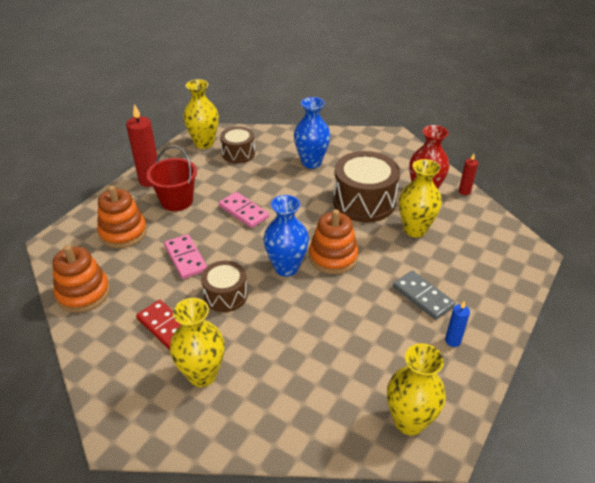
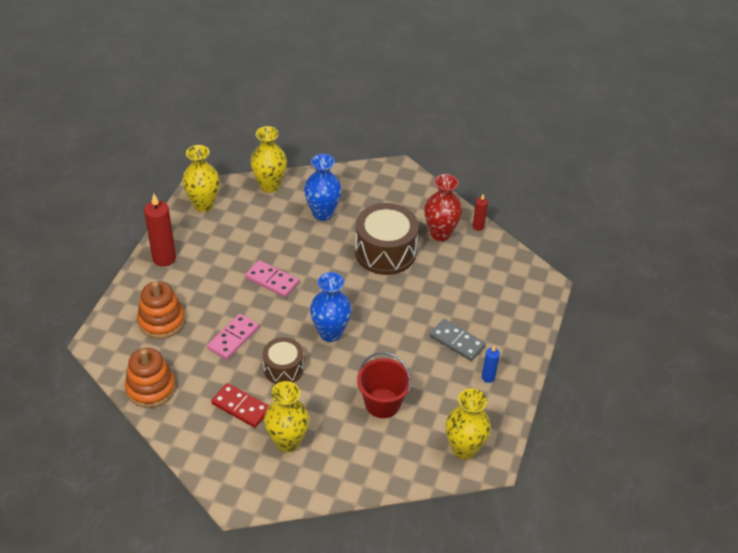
camera: 15 degrees left, 5 degrees up
(176, 201) = (201, 278): red bucket -> red bucket (382, 403)
(186, 258) = (233, 338): pink domino -> pink domino turned 75 degrees clockwise
(238, 153) = (244, 212): brown drum -> none
(333, 257) = (370, 315): orange stacking toy -> none
(415, 229) = (438, 275): yellow vase -> yellow vase (269, 185)

